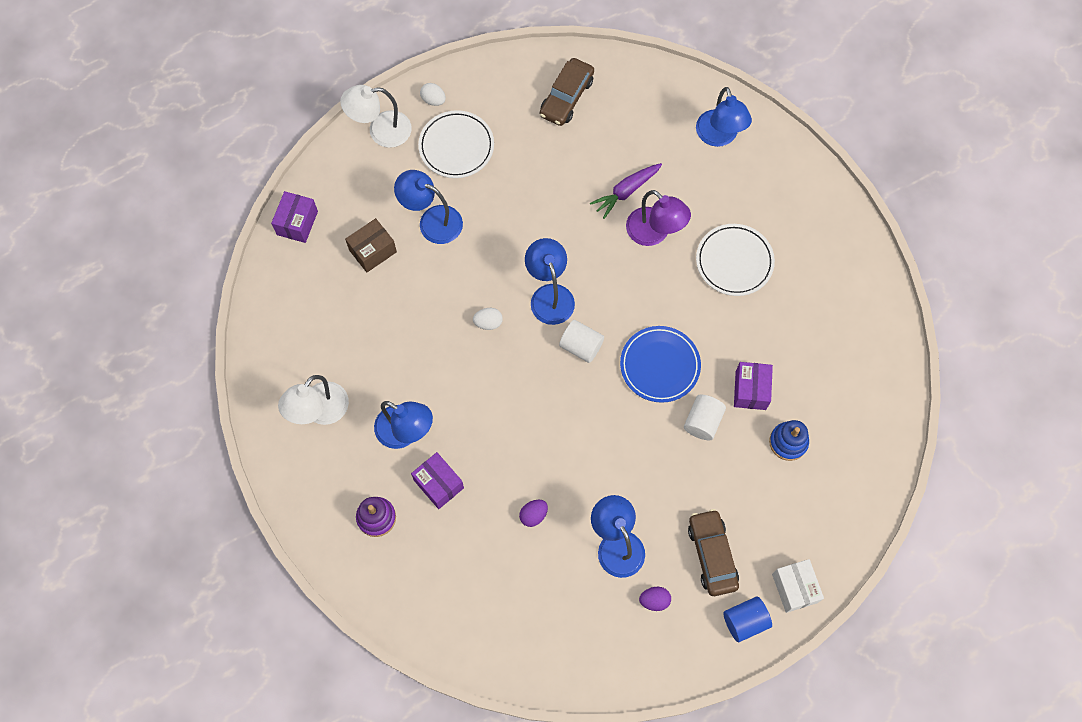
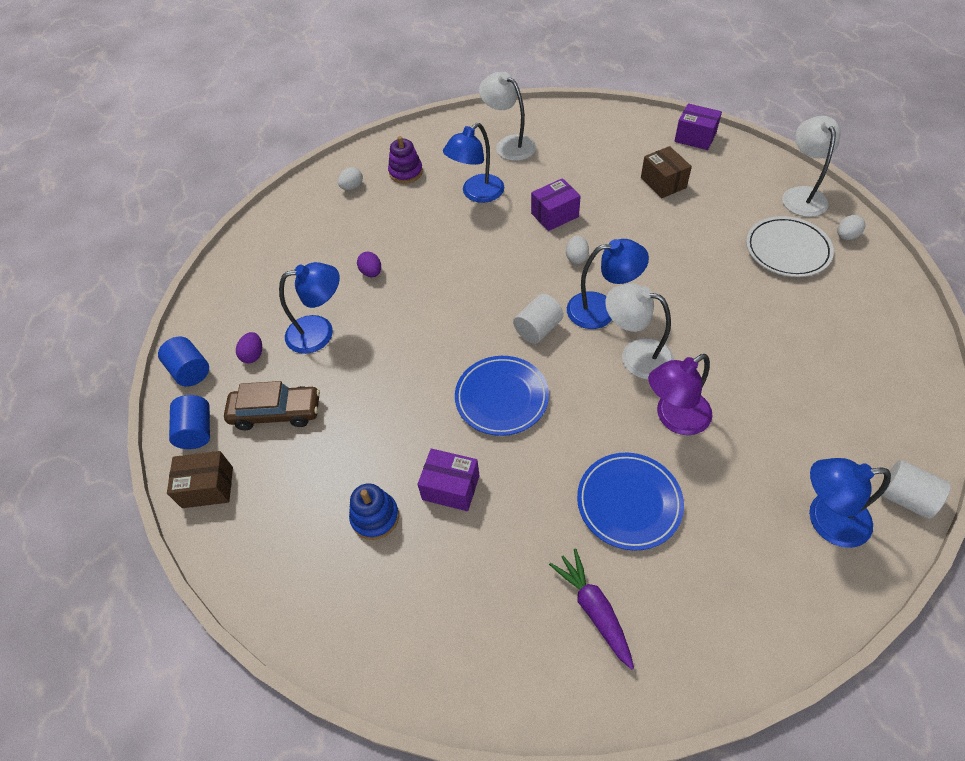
camera: 105 degrees right, 15 degrees down
(406, 573) = (352, 187): none -> white egg
(432, 221) = (695, 225): blue lamp -> none
(439, 484) = (422, 211): purple box -> purple box (554, 215)
(566, 97) = (867, 354): brown car -> none
(597, 264) = (636, 355): none -> white lamp
(626, 192) = (733, 397): purple carrot -> purple carrot (593, 609)
(683, 656) = (190, 371): none -> blue cylinder
(702, 421) = (425, 429): white cylinder -> white cylinder (905, 497)
(734, 261) = (629, 502): white plate -> blue plate
(794, 588) = (207, 487): white box -> brown box

